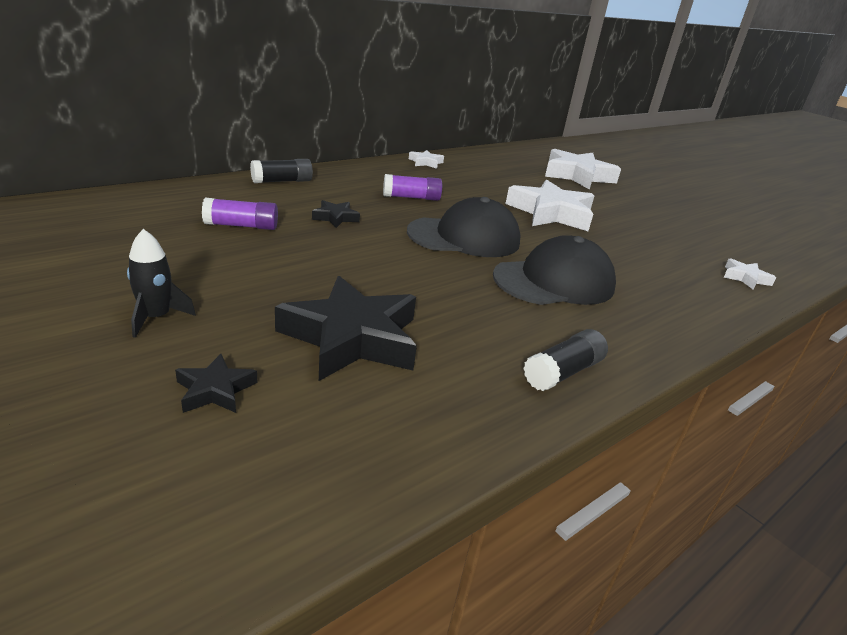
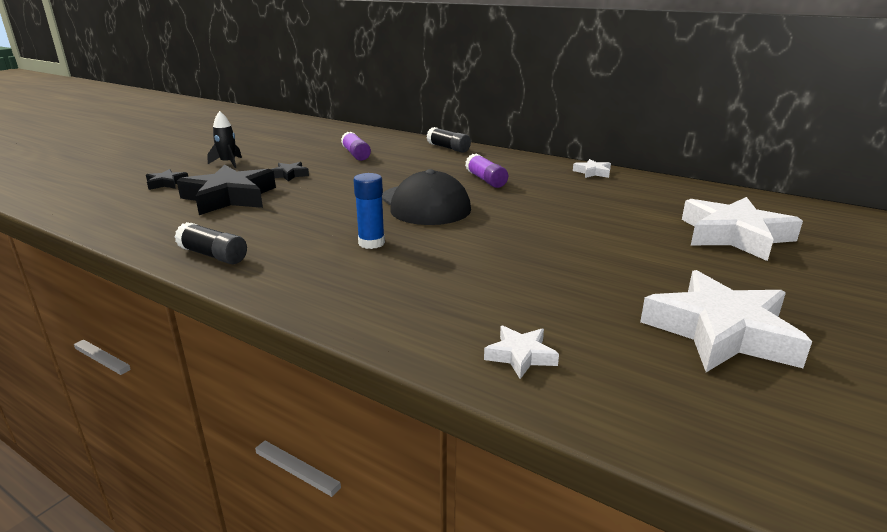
camera: 75 degrees right, 5 degrees down
(335, 217) = (403, 168): black star -> black star (289, 175)
(551, 213) = (552, 231): white star -> white star (721, 332)
(554, 281) = (371, 243): black cap -> blue glue stick

